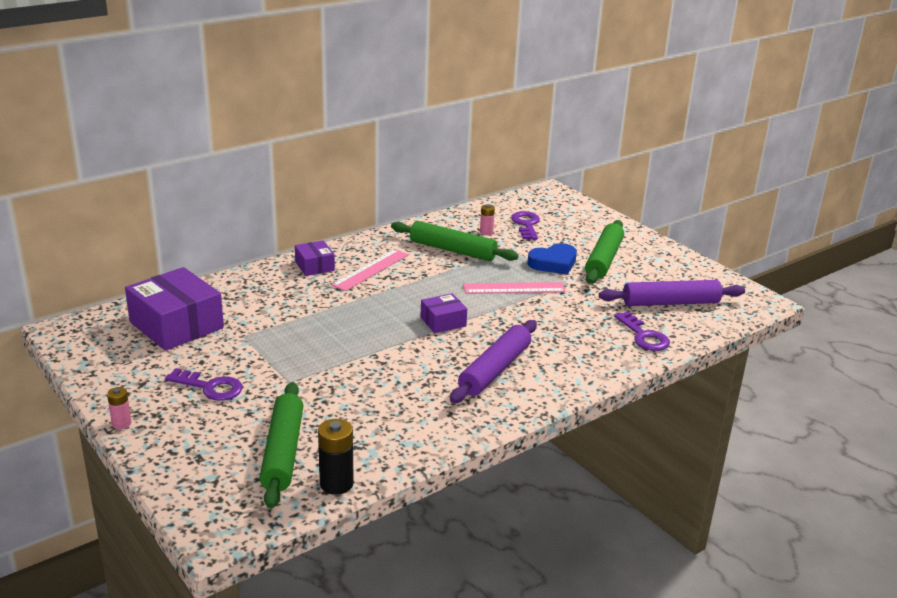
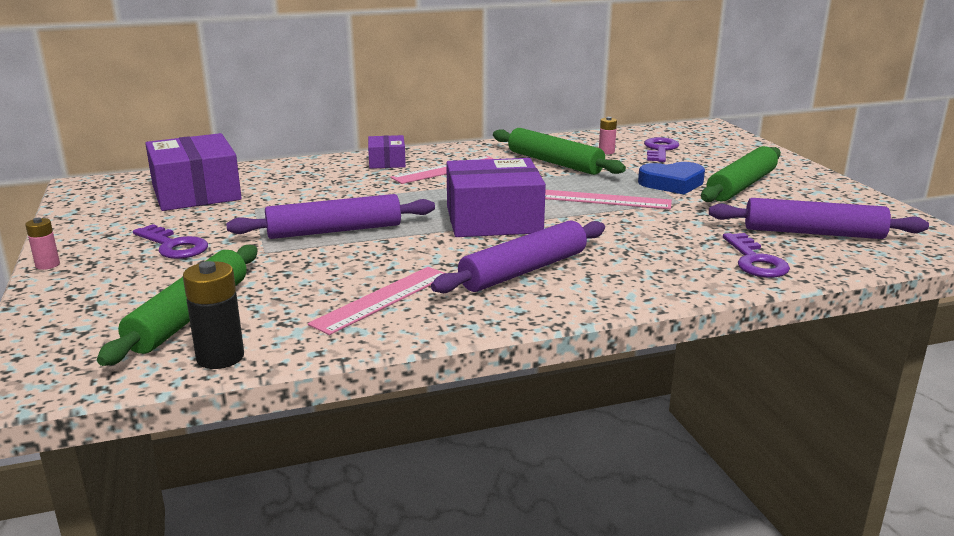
camera: 20 degrees right, 5 degrees down
(328, 351) = (334, 231): none -> purple rolling pin
(412, 413) = (382, 299): none -> pink ruler
(443, 322) = (493, 220): purple box -> purple box, size x1.92

